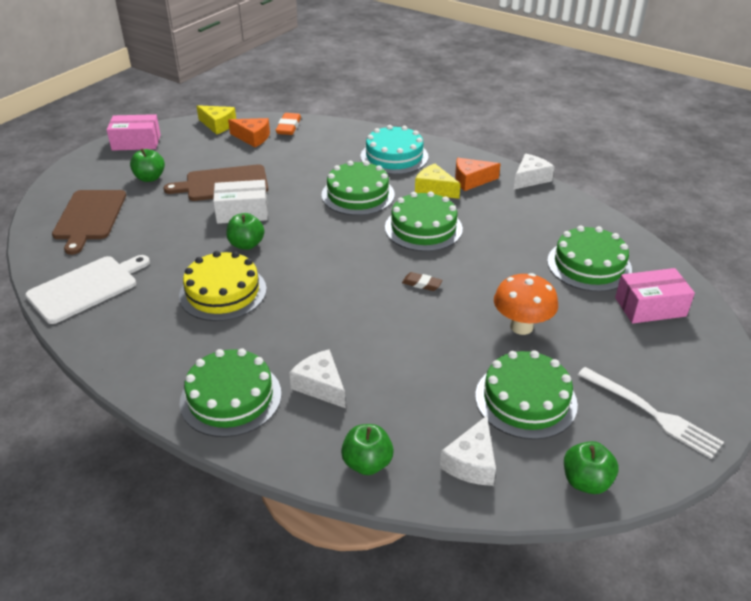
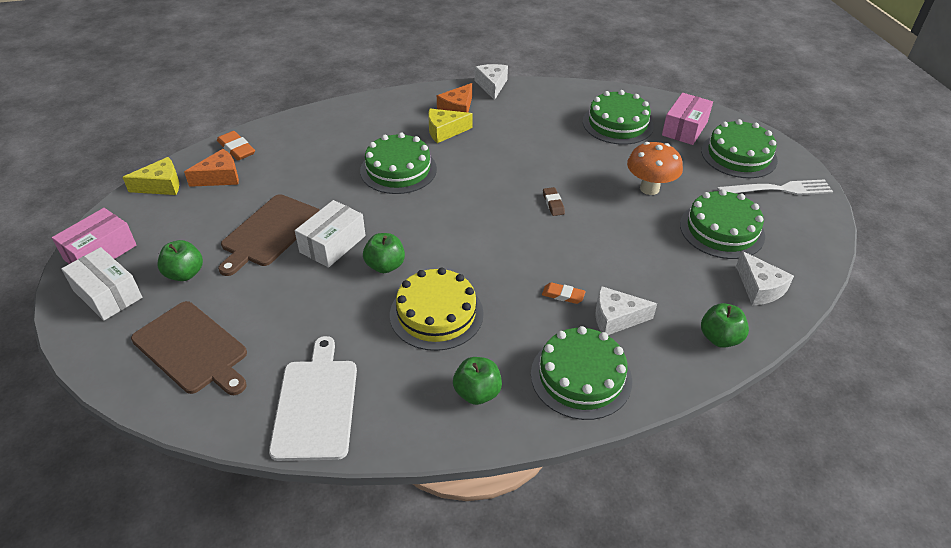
camera: 50 degrees left, 5 degrees up
(105, 165) = (107, 294): none -> white box
(314, 343) = (563, 295): none -> orange eraser
(394, 156) = (372, 123): turquoise cake -> none
(422, 284) = (553, 203): brown eraser -> brown eraser turned 75 degrees counterclockwise
(423, 228) = (487, 164): green cake -> green cake (738, 155)
(586, 481) = (813, 250): green apple -> green apple (477, 393)

